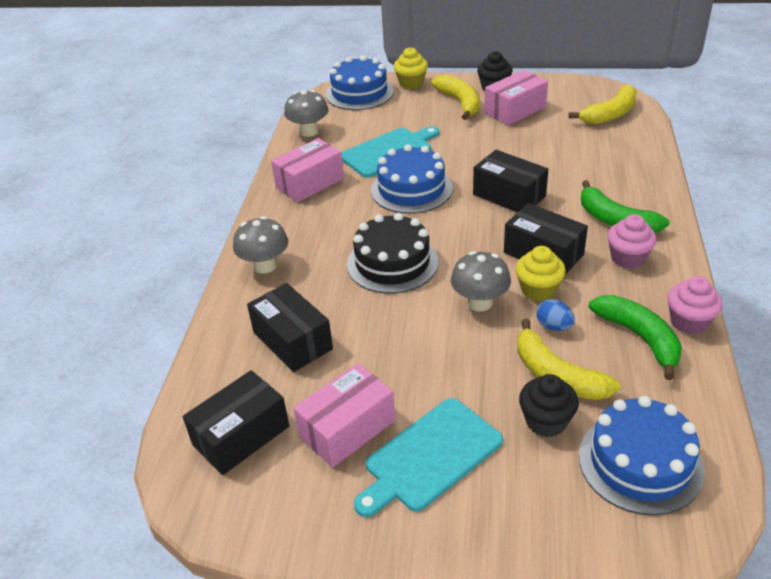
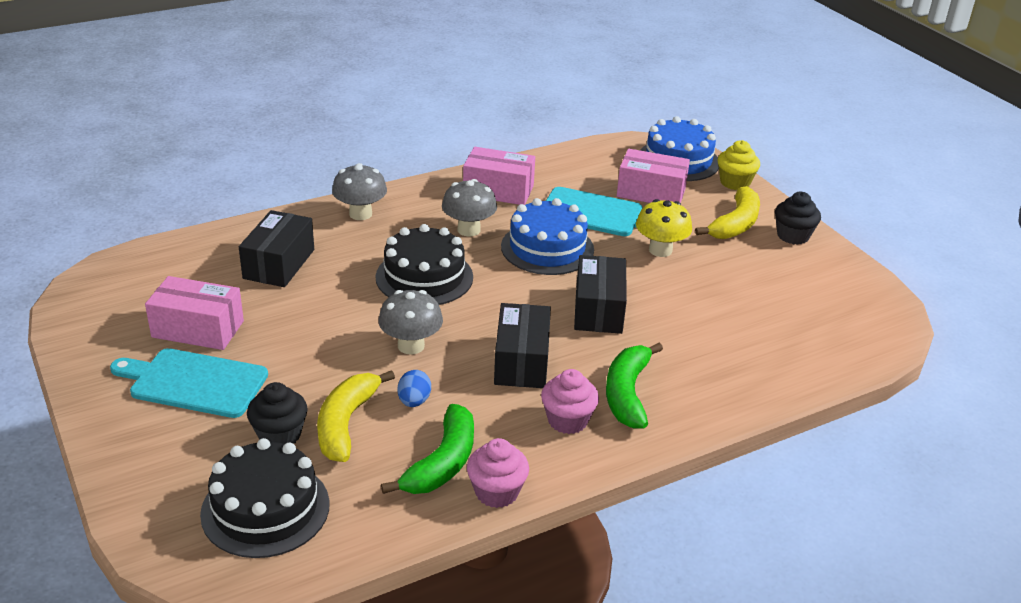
camera: 50 degrees right, 5 degrees down
(241, 435) = (157, 282): black box -> none
(309, 131) = (578, 159): grey mushroom -> grey mushroom (469, 230)
(461, 143) = (660, 250): none -> yellow mushroom
(515, 110) = (765, 263): pink box -> pink box (651, 193)
(538, 290) = (461, 375): yellow cupcake -> none
(610, 114) = (840, 332): yellow banana -> none
(640, 462) = (265, 509): blue cake -> black cake

